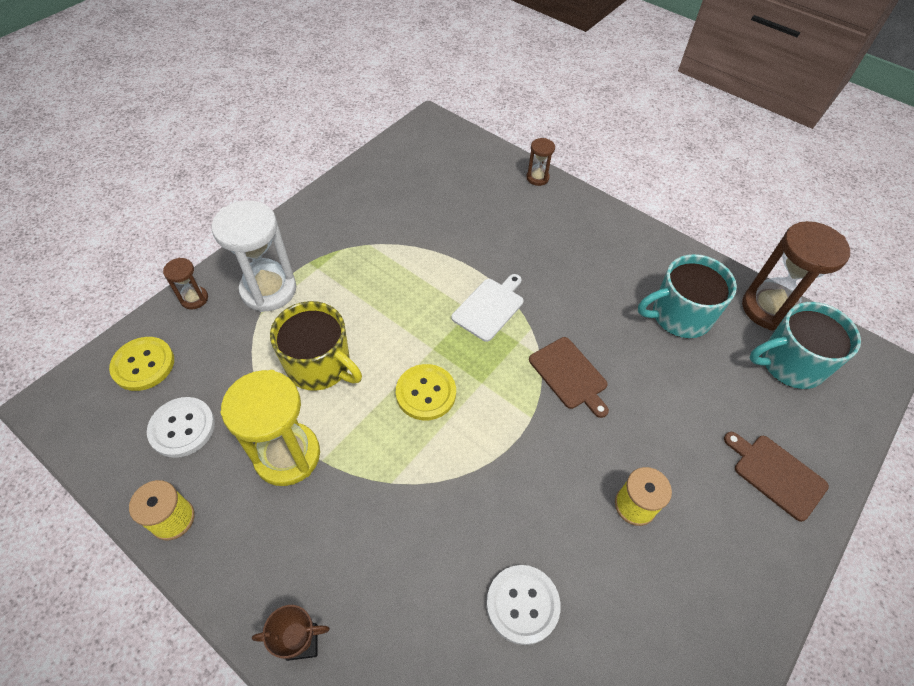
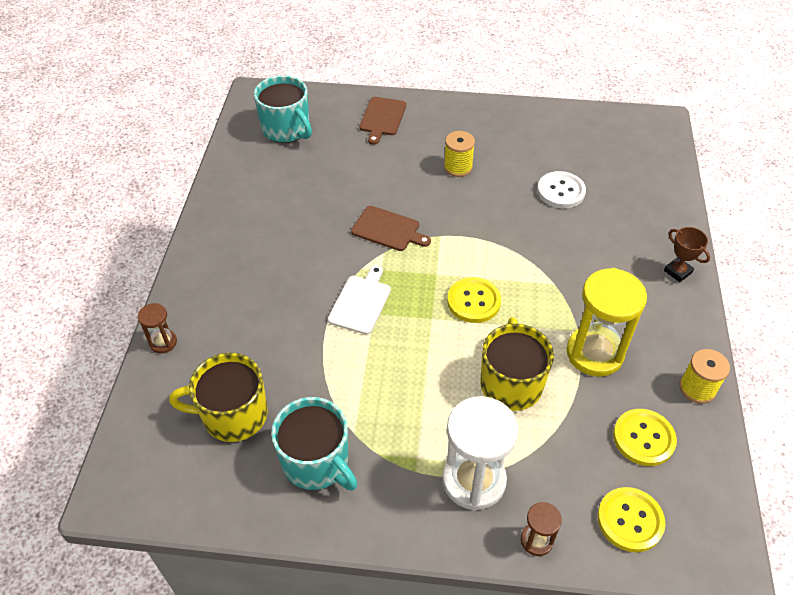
camera: 120 degrees left, 5 degrees down
(182, 428) = (643, 438): white button -> yellow button
(441, 190) = (233, 415): none -> yellow mug
(490, 307) = (361, 302): white cutting board -> white cutting board turned 105 degrees clockwise
(569, 375) = (388, 229): brown cutting board -> brown cutting board turned 90 degrees clockwise
(679, 315) = (282, 191): turquoise mug -> turquoise mug (316, 462)
(769, 308) = (239, 149): brown hourglass -> none

